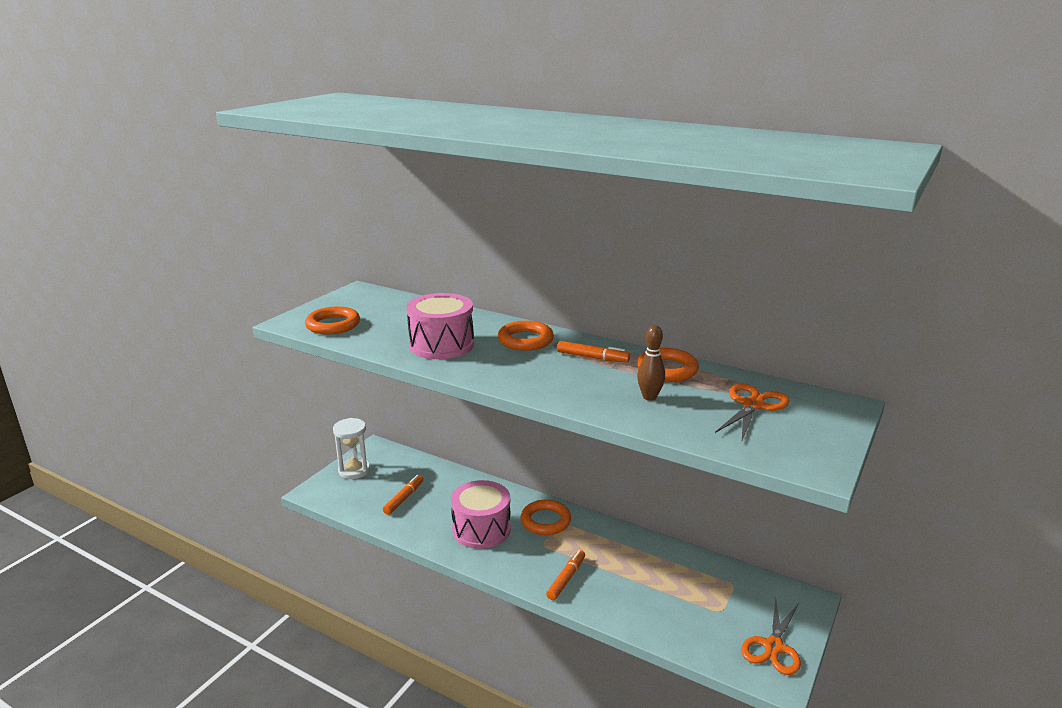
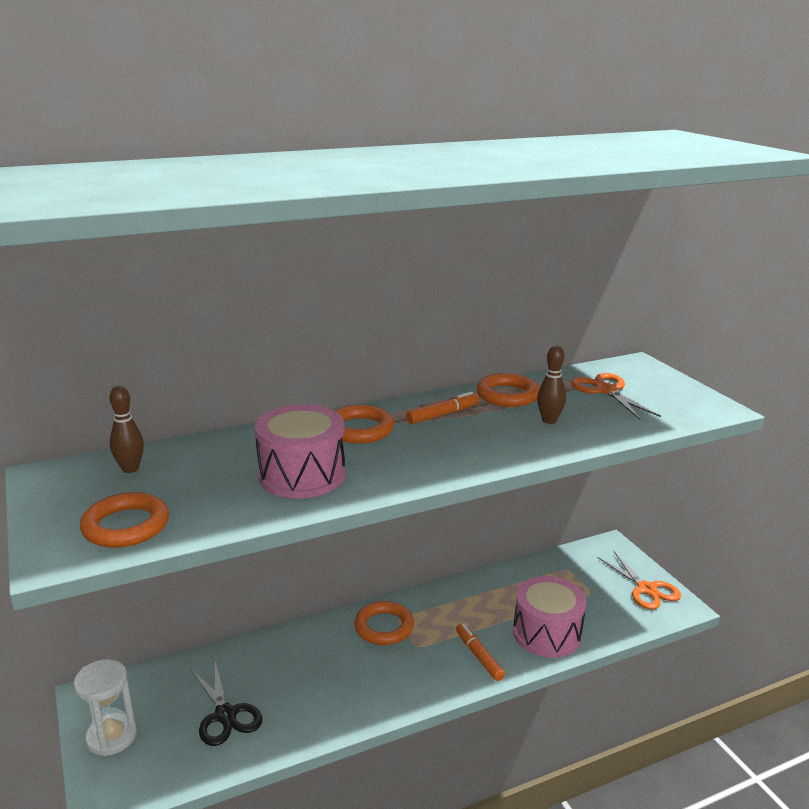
camera: 55 degrees left, 0 degrees up
(390, 304) = (130, 469): none -> brown bowling pin
(404, 498) = (225, 715): orange marker -> black scissors
(481, 529) = (349, 678): pink drum -> pink drum (547, 633)

